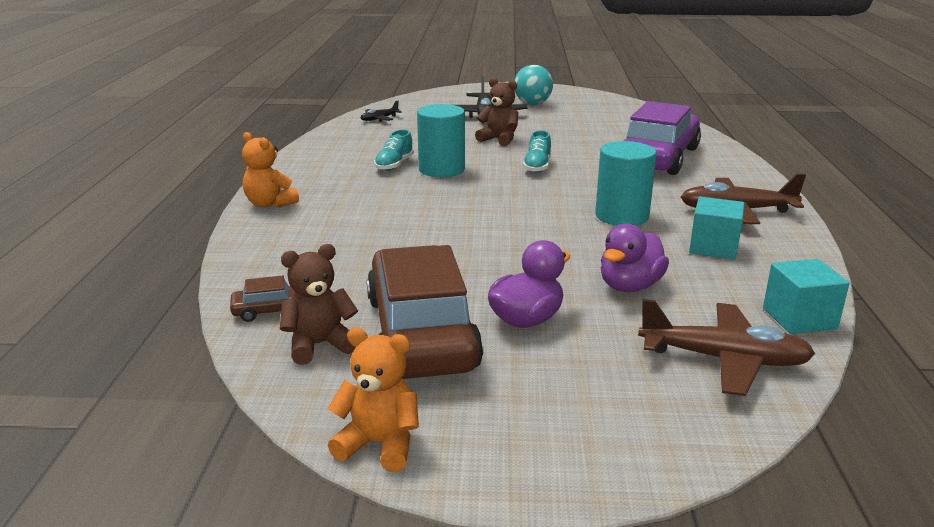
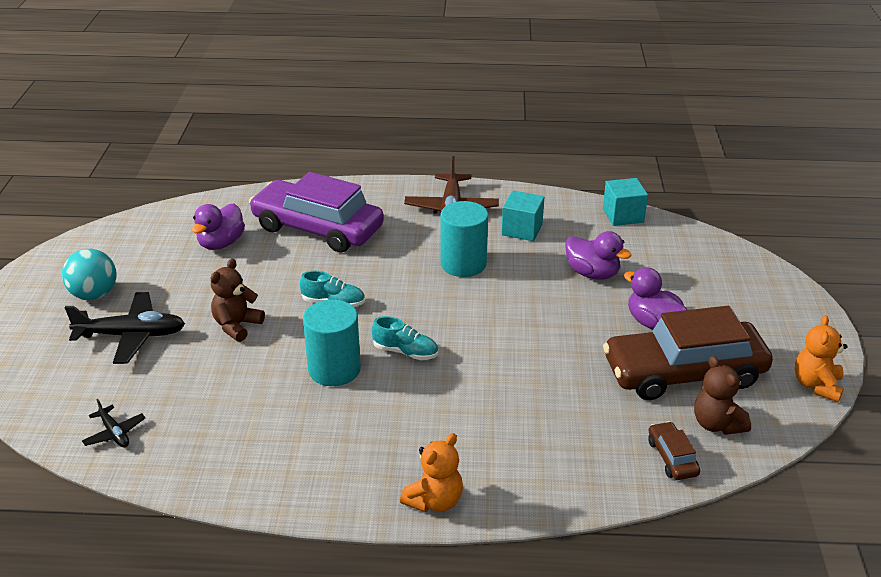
camera: 90 degrees left, 10 degrees up
(394, 165) = (314, 407): turquoise shoe -> turquoise shoe (405, 352)
(615, 129) = (221, 243): none -> purple duck
(724, 359) = (680, 250): brown plane -> none

